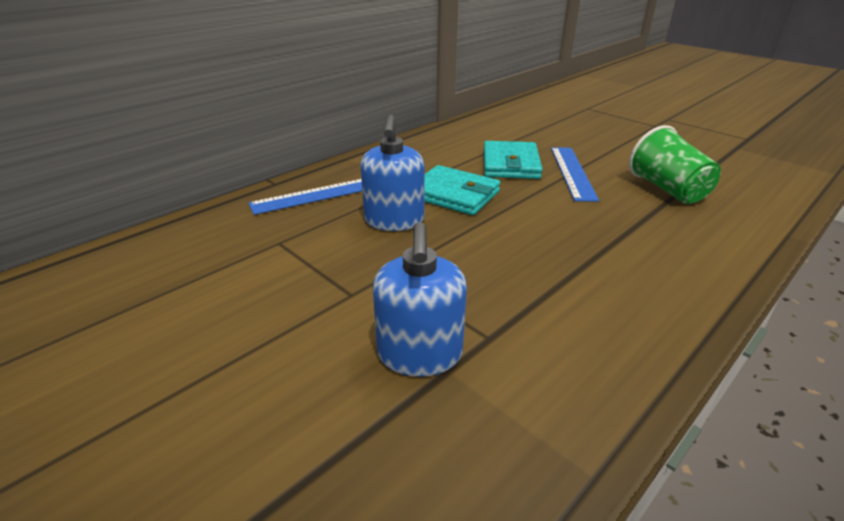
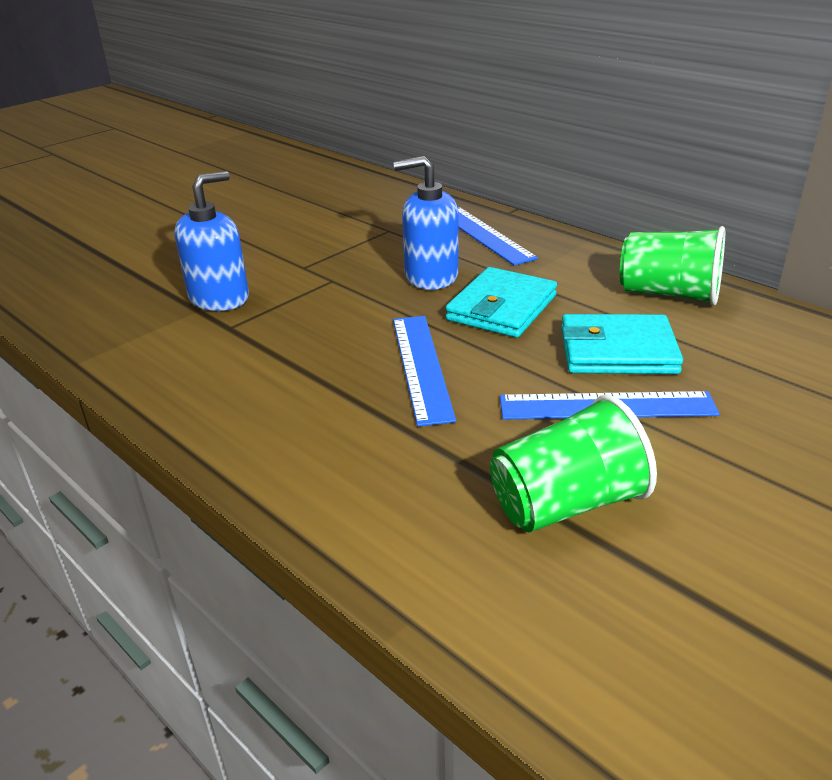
camera: 90 degrees right, 0 degrees up
(420, 354) = (219, 298): blue soap dispenser -> blue soap dispenser turned 135 degrees clockwise
(439, 144) = (669, 294): none -> green cup
(544, 227) = (421, 366): none -> blue ruler

